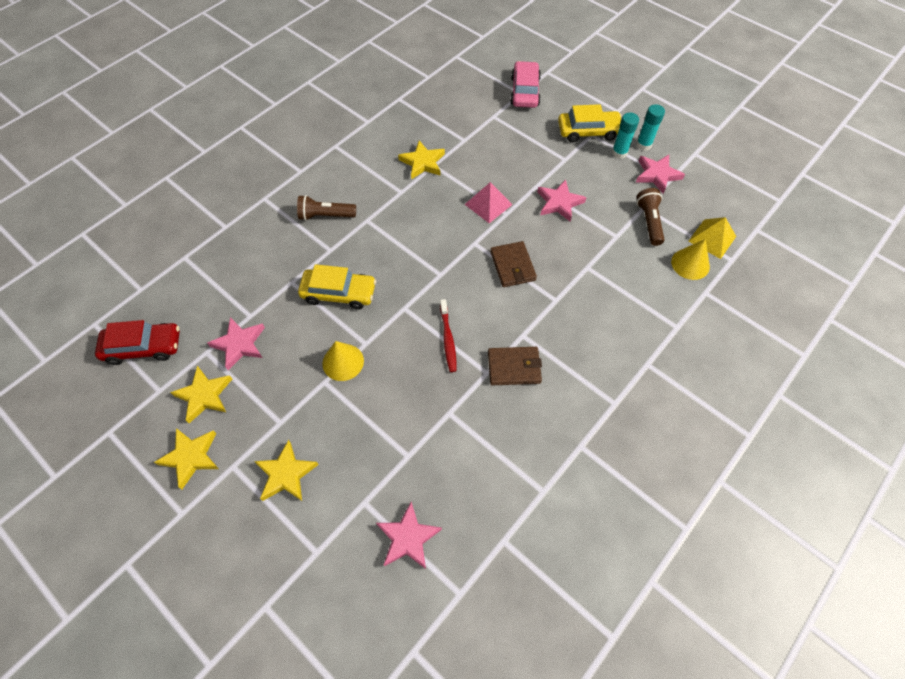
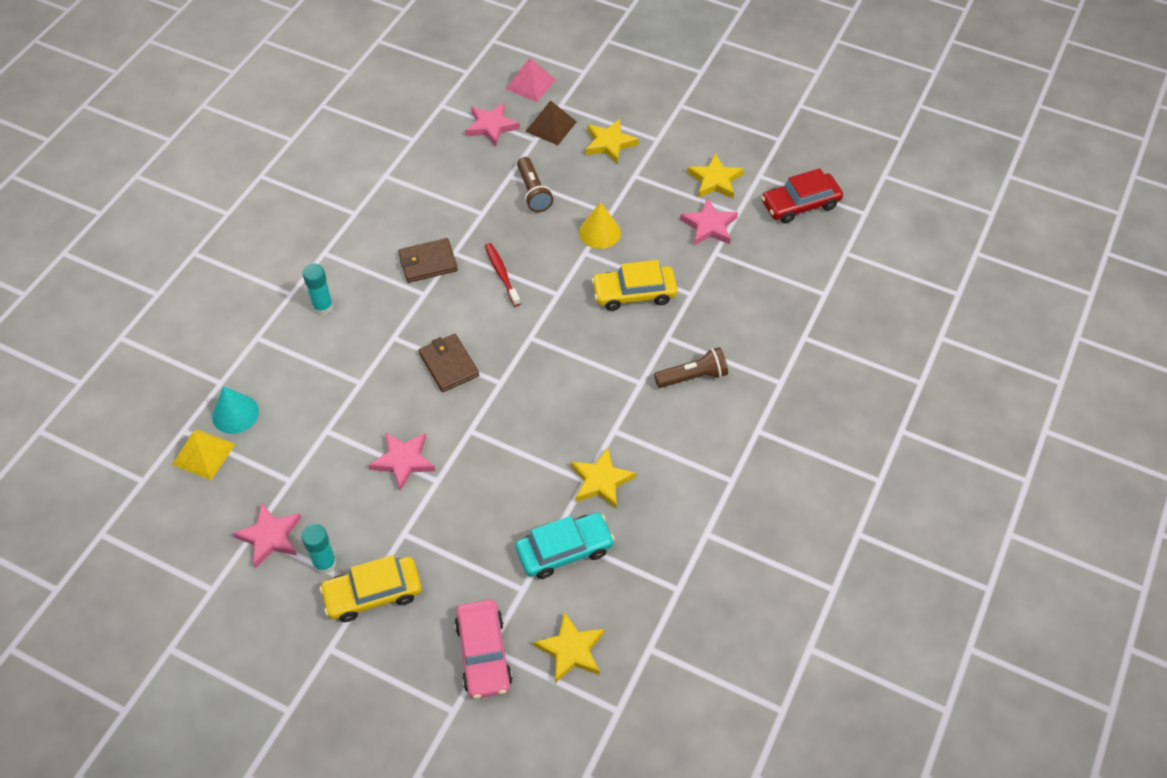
camera: 165 degrees right, 5 degrees down
(191, 457) = (696, 138): yellow star -> yellow star (571, 650)
(340, 518) = (551, 126): none -> brown pyramid
(461, 130) = (564, 550): none -> turquoise car
(488, 204) = (496, 438): pink pyramid -> pink pyramid (530, 84)
(643, 145) = (288, 587): turquoise glue stick -> turquoise glue stick (323, 307)
(649, 222) = (284, 459): brown flashlight -> brown flashlight (533, 192)
(690, 264) = (235, 414): yellow cone -> turquoise cone

